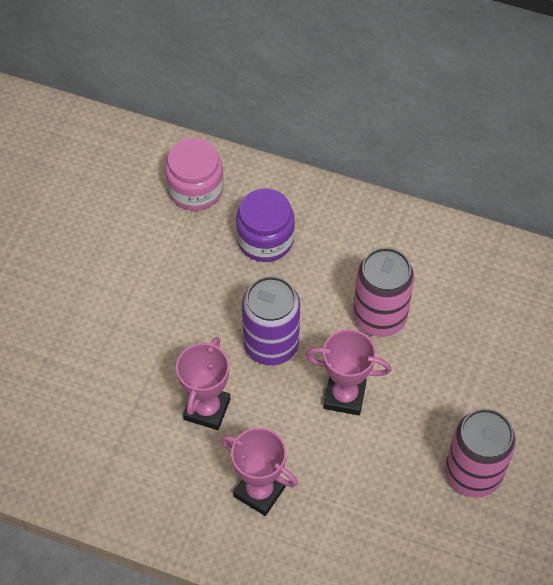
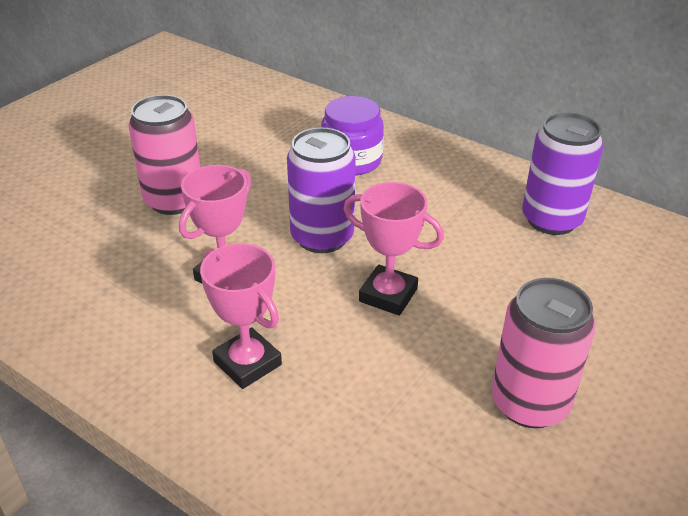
camera: 15 degrees right, 20 degrees down
(195, 189) = (299, 118): pink jar -> none
(379, 317) = (452, 237): pink can -> pink can (174, 200)
(457, 275) = (551, 220): none -> purple can

